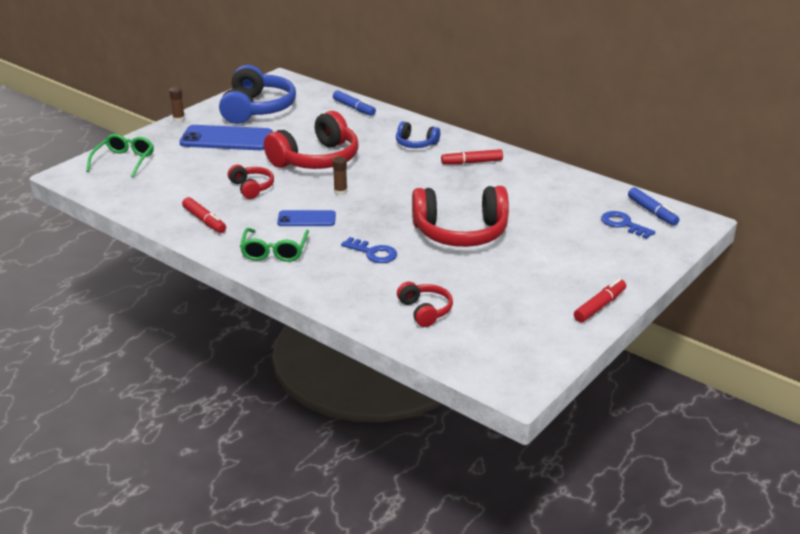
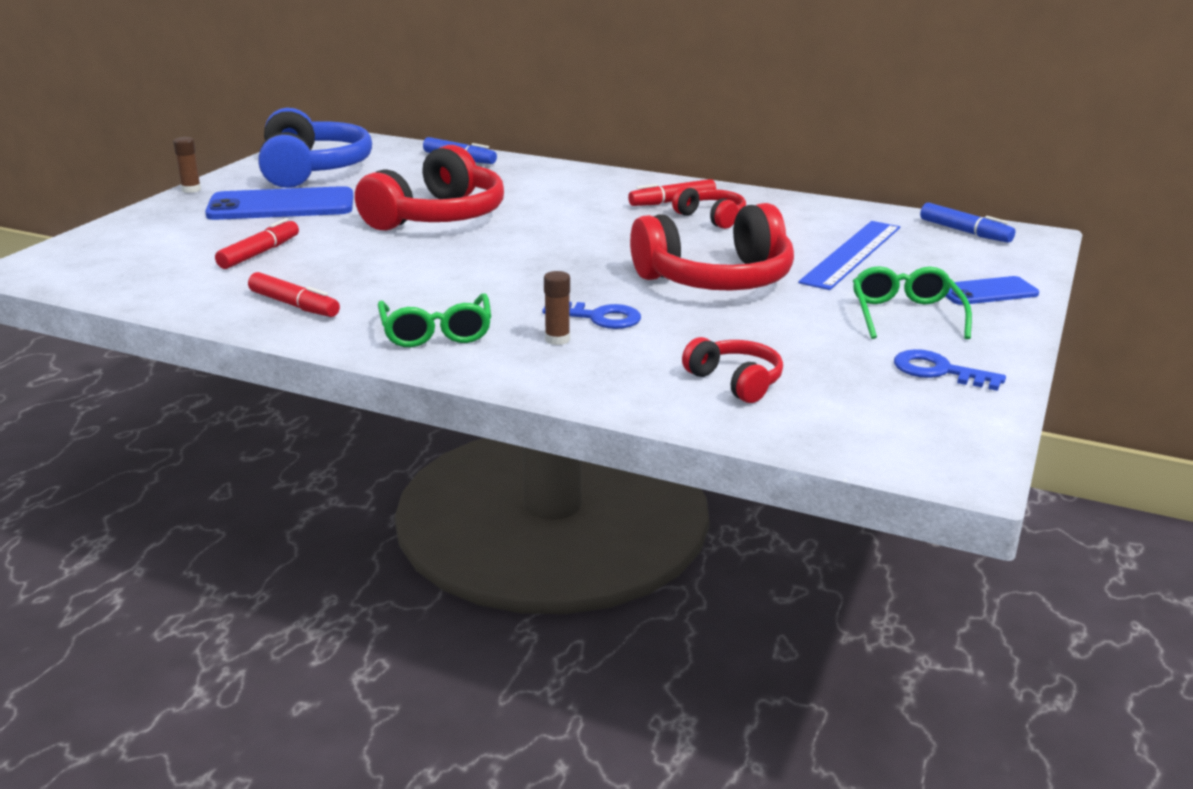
camera: 15 degrees left, 5 degrees down
(124, 161) = (120, 244): green glasses -> green glasses (905, 315)
(251, 188) = (352, 258): red headphones -> red headphones (711, 218)
(306, 219) = (465, 287): blue phone -> blue phone (987, 292)
(340, 192) = (499, 250): brown glue stick -> brown glue stick (557, 339)
(416, 143) = (576, 188): blue headphones -> none
(561, 222) = (851, 254): none -> blue ruler
(600, 306) = (993, 345): red marker -> red marker (260, 253)
(623, 224) = (939, 248): blue key -> blue key (939, 371)

